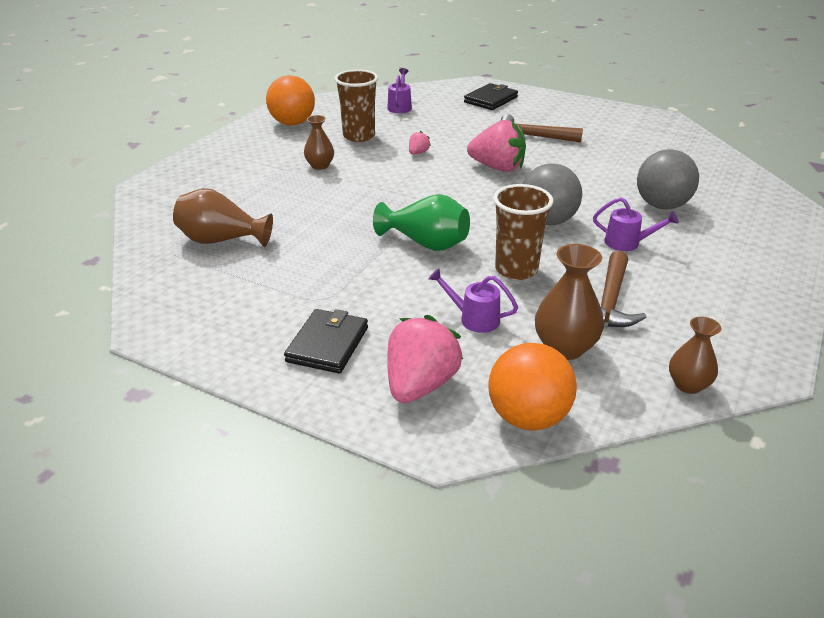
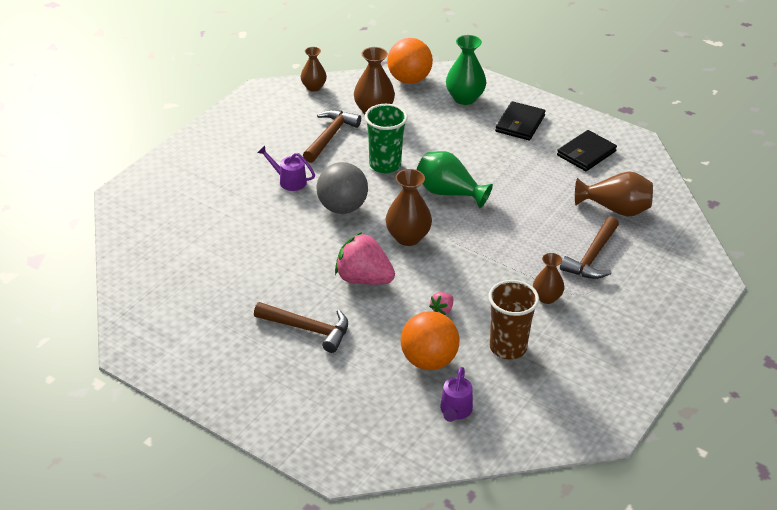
camera: 175 degrees left, 5 degrees up
(266, 196) = (592, 257): none -> brown hammer
(292, 123) = (591, 383): orange ball -> orange ball (429, 361)
(420, 385) = (464, 98): pink strawberry -> green vase
(464, 200) = (408, 237): none -> brown vase
(473, 318) = (425, 132): purple watering can -> none
(491, 100) = (330, 418): black wallet -> black wallet (586, 153)
(516, 269) = (385, 165): brown cup -> green cup
(661, 205) = (234, 216): grey ball -> none

